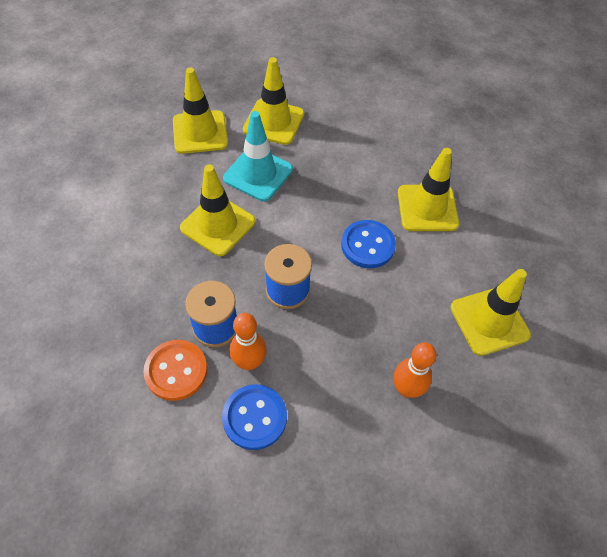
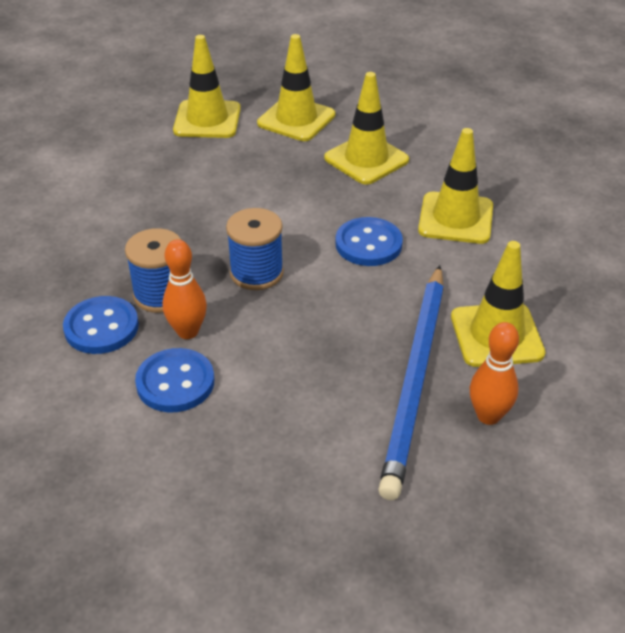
camera: 15 degrees right, 15 degrees down
(176, 371) = (101, 327): orange button -> blue button
(218, 225) = (197, 204): yellow traffic cone -> yellow traffic cone (366, 159)
(258, 174) = (260, 164): turquoise traffic cone -> none
(406, 389) = (367, 384): orange bowling pin -> orange bowling pin (488, 416)
(441, 377) = (415, 379): none -> blue pencil

